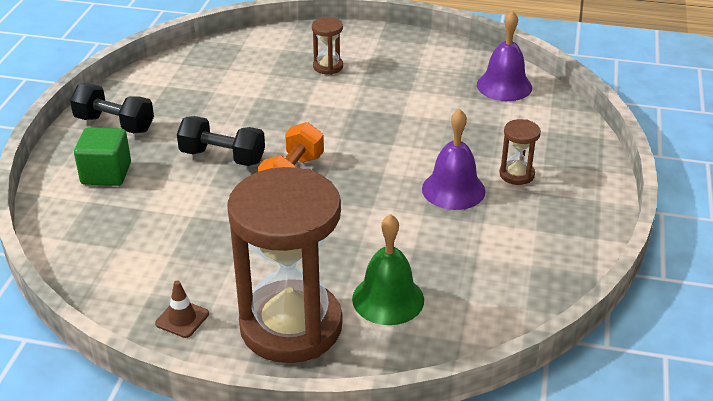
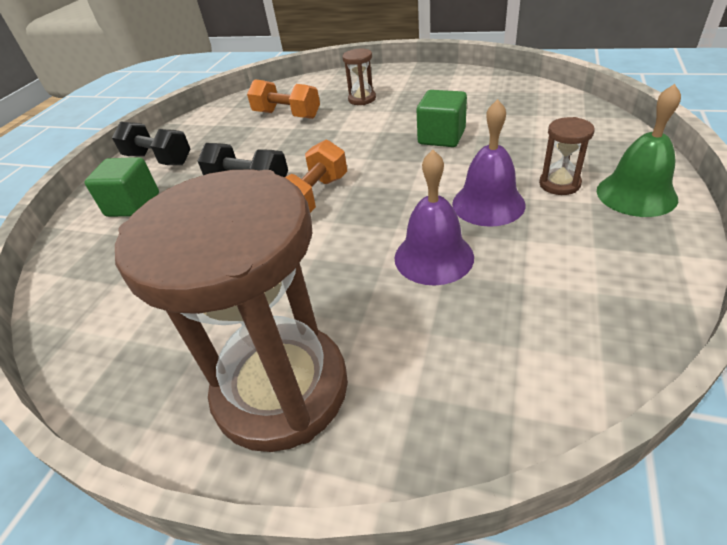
camera: 10 degrees right, 5 degrees up
(182, 319) = (151, 377): brown traffic cone -> none
(247, 80) = (287, 115): none -> orange dumbbell
(388, 299) = (410, 346): green bell -> green bell (636, 194)
(412, 119) = (441, 137): none -> green cube
(504, 86) = (533, 102): purple bell -> purple bell (433, 257)

